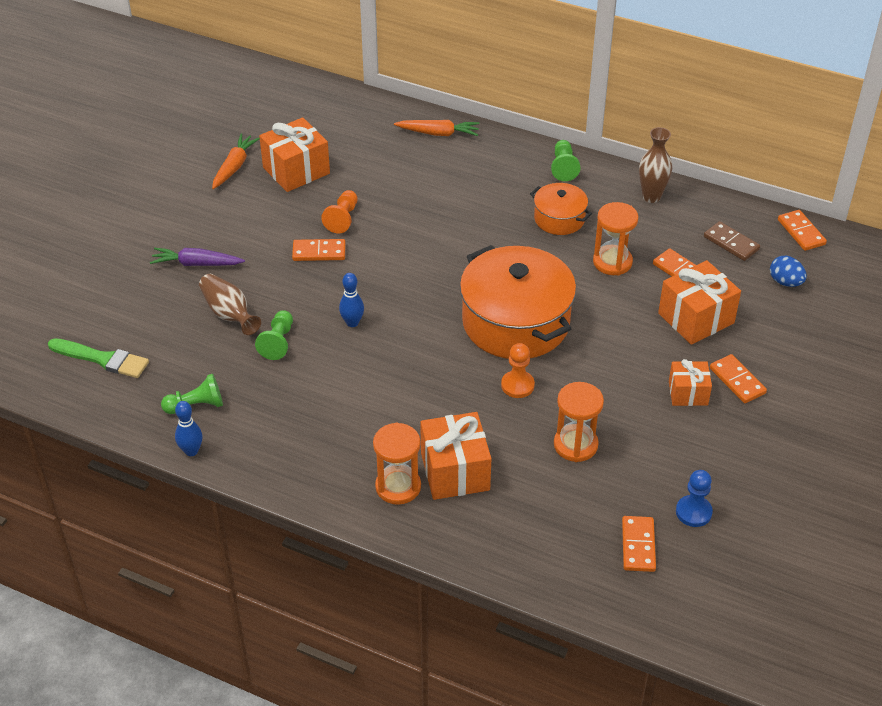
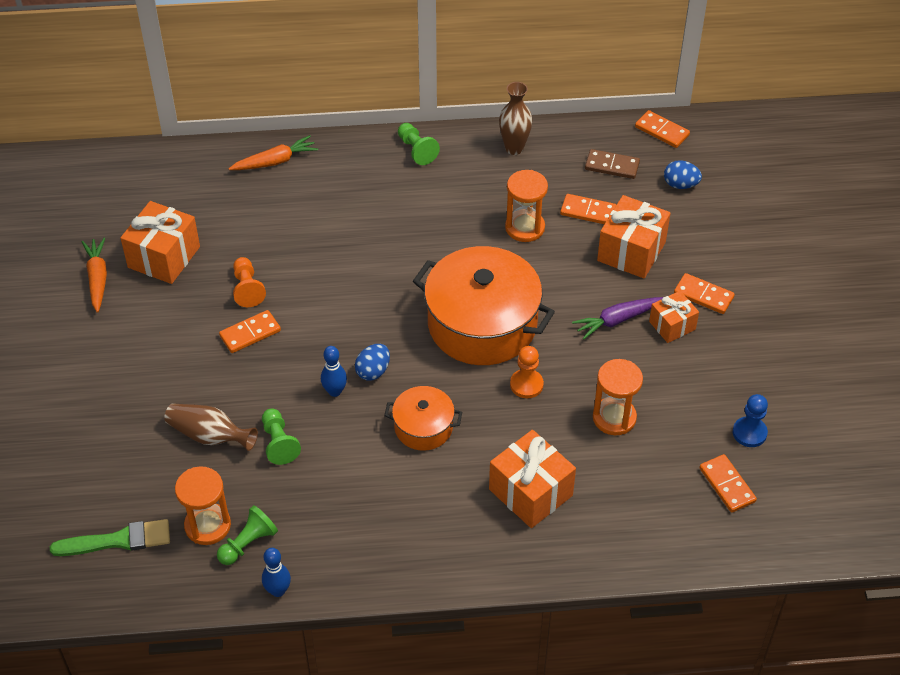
camera: 30 degrees left, 5 degrees up
(196, 264) = (137, 398): purple carrot -> purple carrot (617, 320)
(395, 320) = (373, 371): none -> blue egg
(398, 487) = (492, 531): orange hourglass -> orange hourglass (208, 525)
(559, 219) = (449, 204): orange pot -> orange pot (423, 427)

